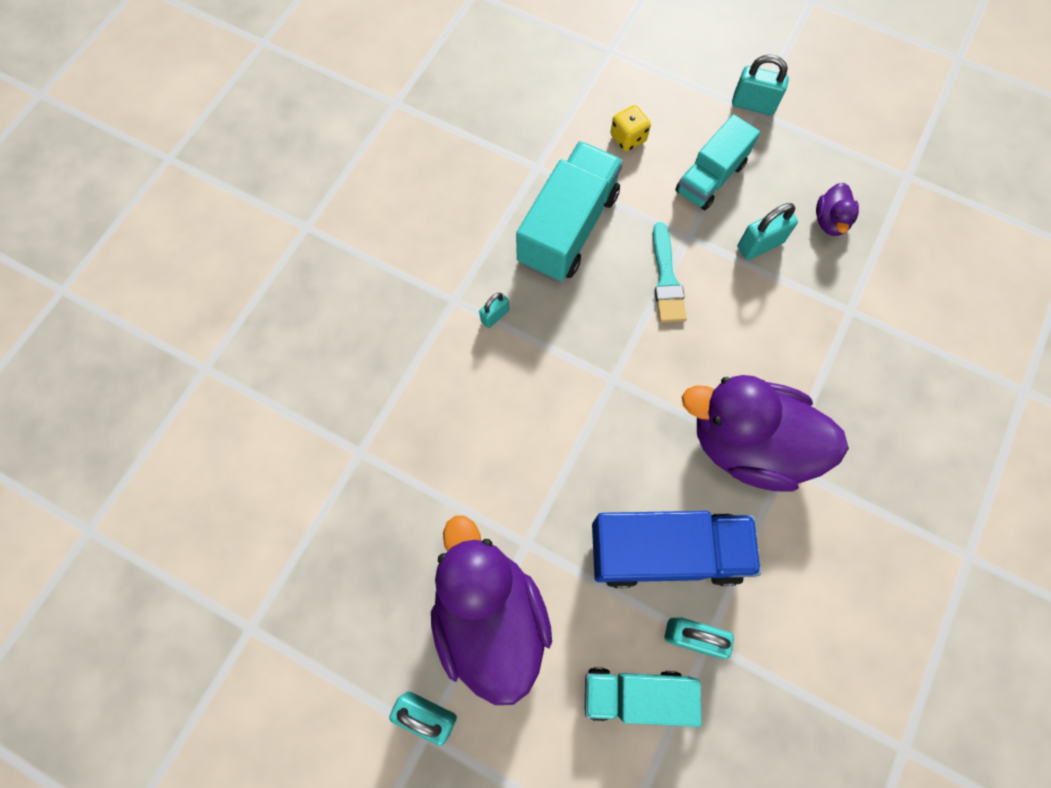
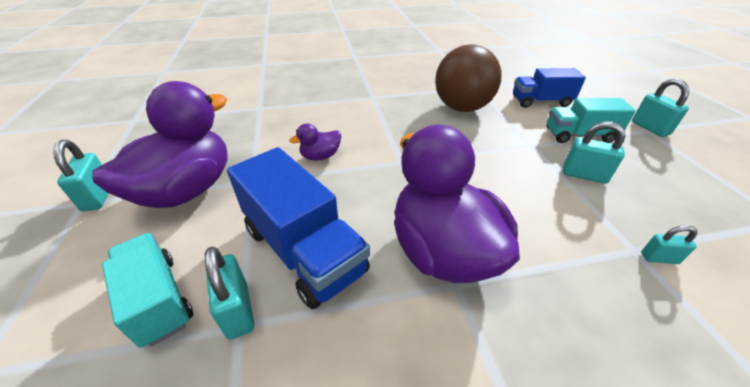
camera: 50 degrees right, 30 degrees down
(495, 316) = (381, 110): turquoise padlock -> turquoise padlock (659, 258)
(568, 228) = (462, 108): turquoise truck -> brown ball
(628, 138) = (541, 102): yellow dice -> blue truck
(666, 279) = (493, 150): turquoise brush -> none
(830, 221) = (665, 198): purple duck -> purple duck (320, 156)

